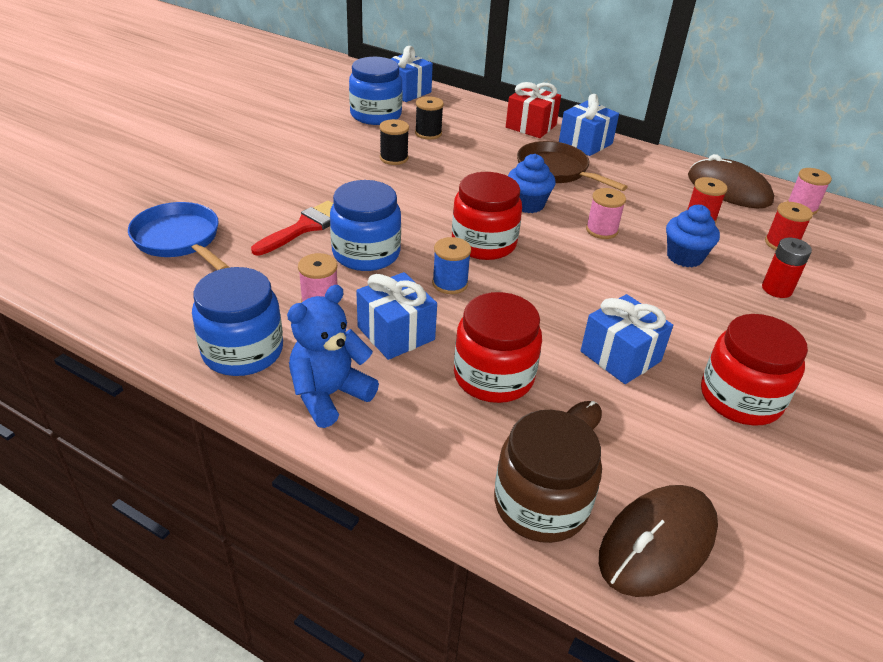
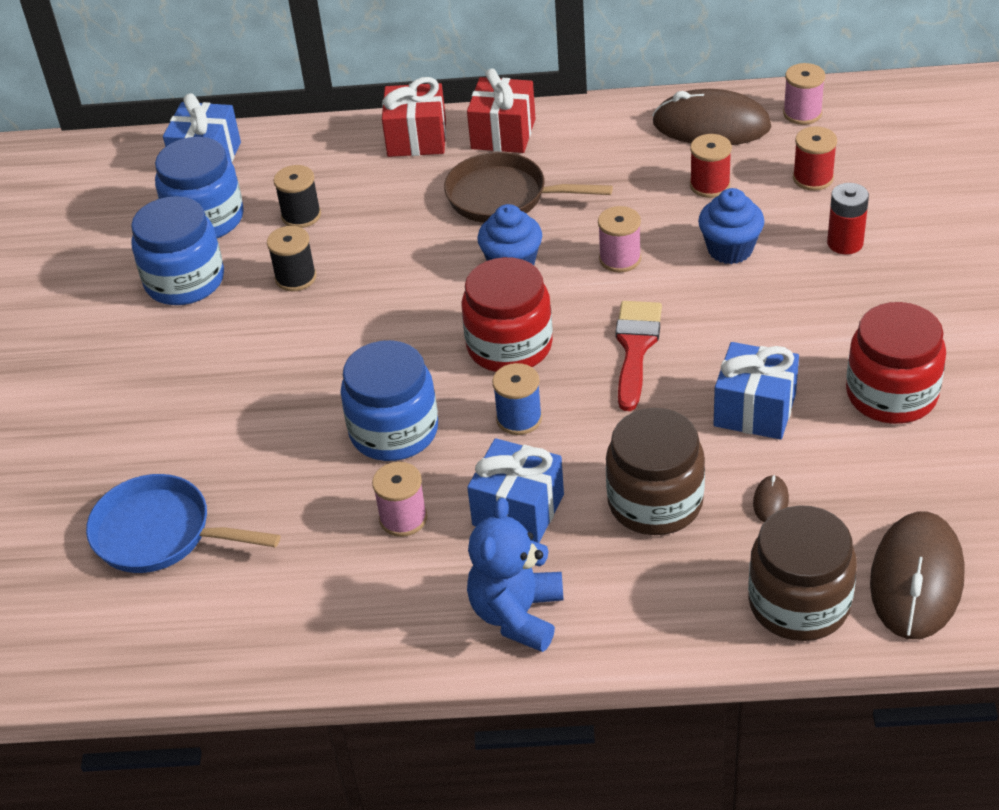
camera: 25 degrees left, 5 degrees up
(243, 351) = (382, 621): blue jar -> blue jar (185, 281)
(305, 227) = (290, 435): red brush -> red brush (635, 348)
(493, 376) = (655, 502): red jar -> brown jar
(585, 143) = (503, 134): blue gift -> red gift

